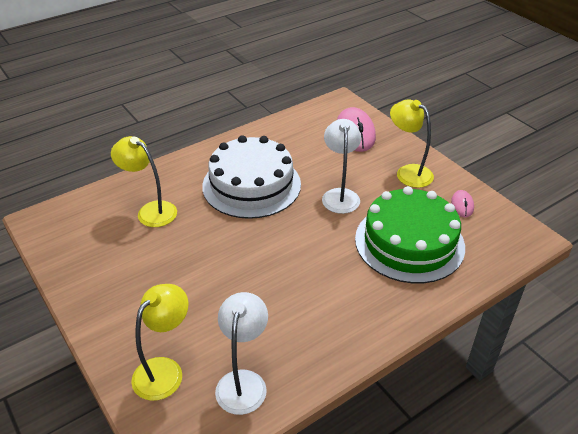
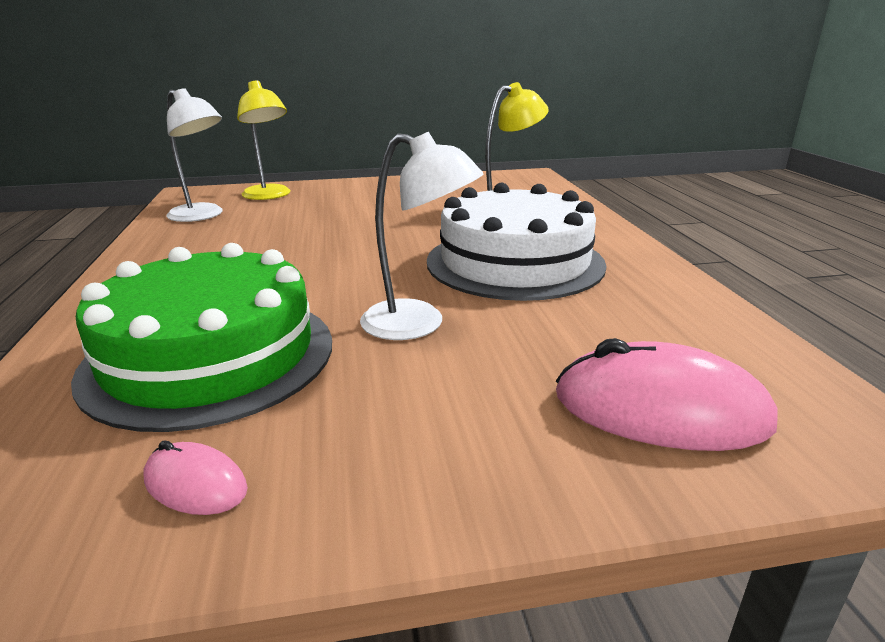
camera: 115 degrees right, 15 degrees down
(408, 172) = (418, 440): yellow lamp -> none

